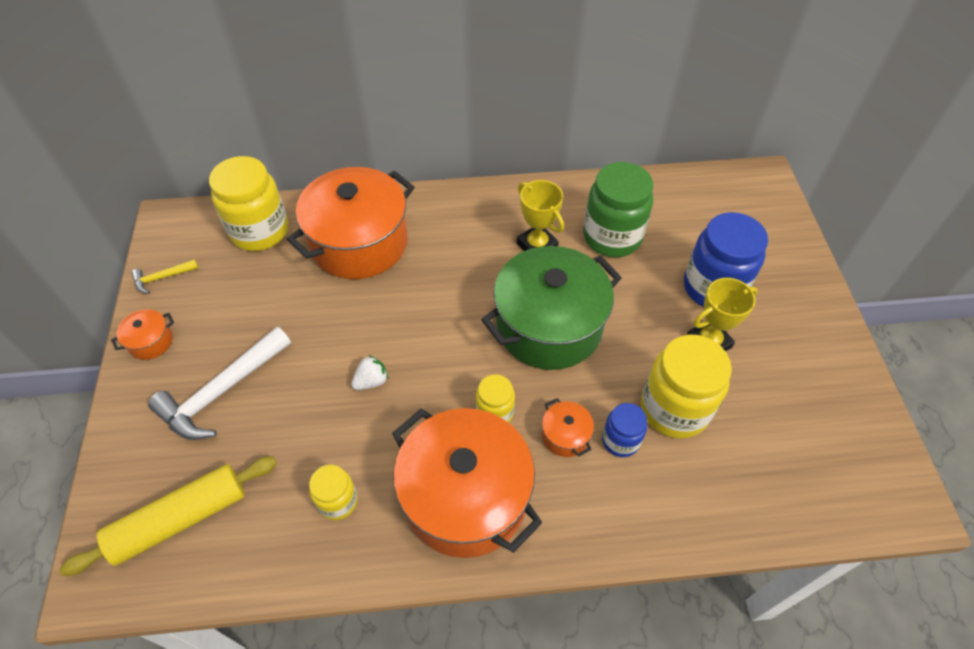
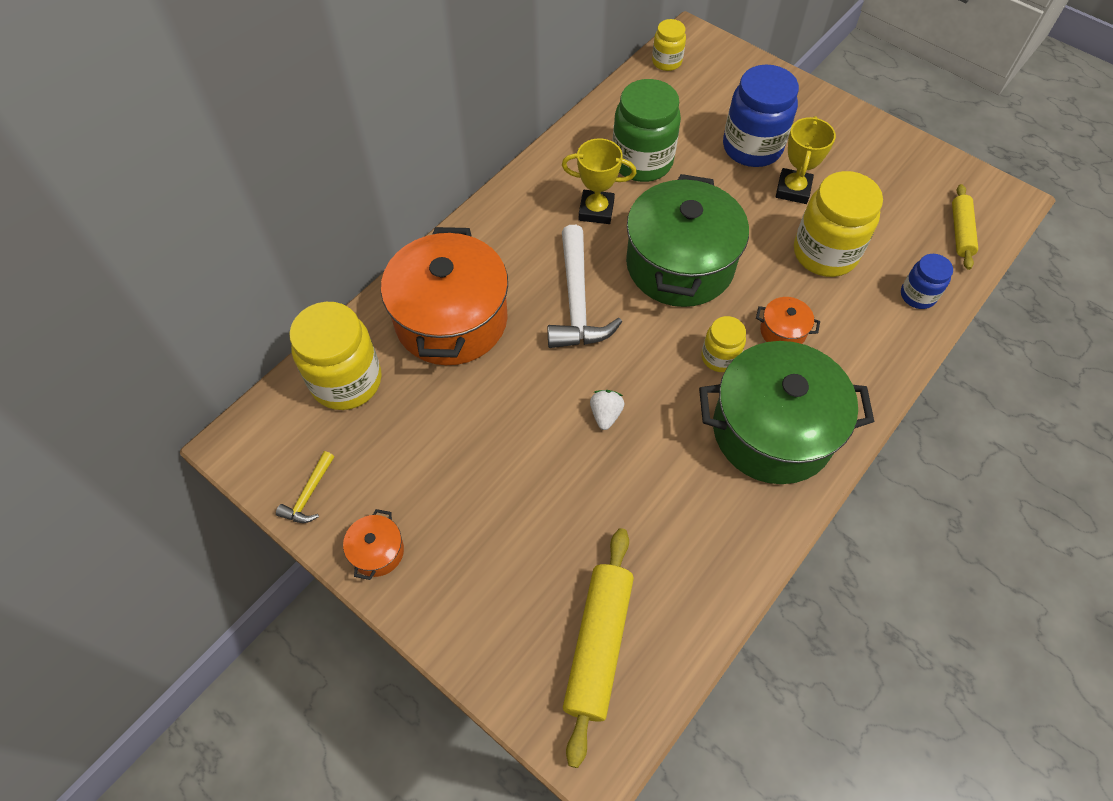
camera: 45 degrees left, 5 degrees up
(221, 392) = (499, 530): white hammer -> white hammer (577, 302)
(338, 501) = (694, 517): yellow jar -> yellow jar (666, 62)
(465, 497) = (772, 431): orange pot -> green pot
(620, 440) = (819, 303): blue jar -> blue jar (917, 295)
(825, 491) = (960, 232): none -> yellow rolling pin

